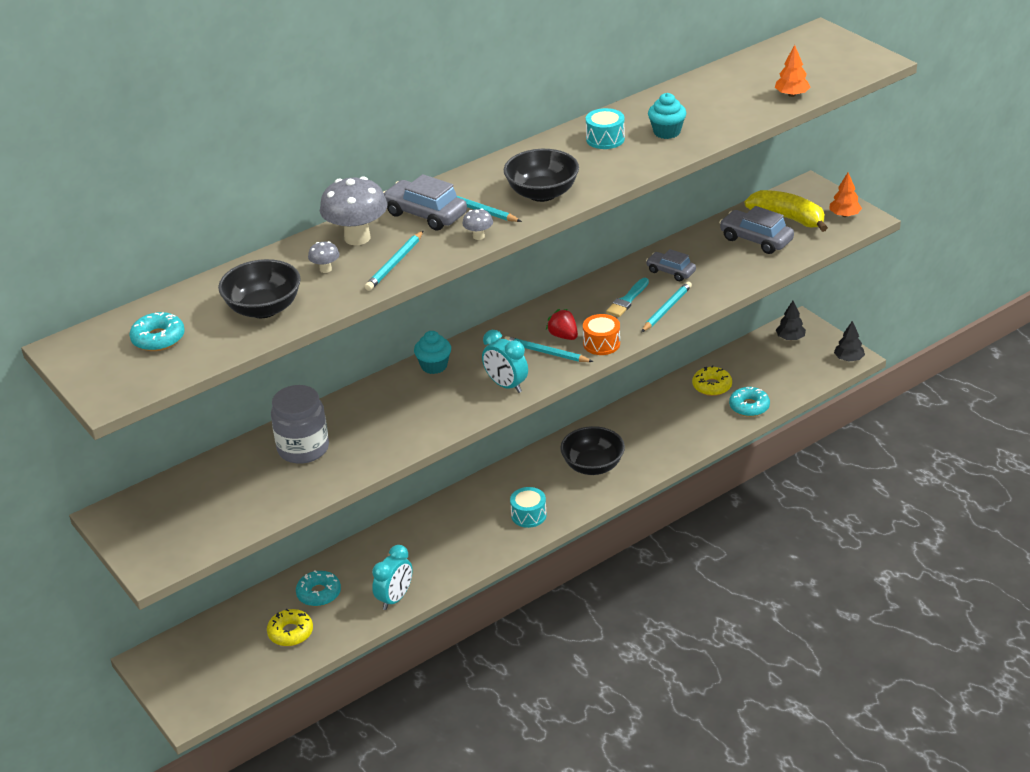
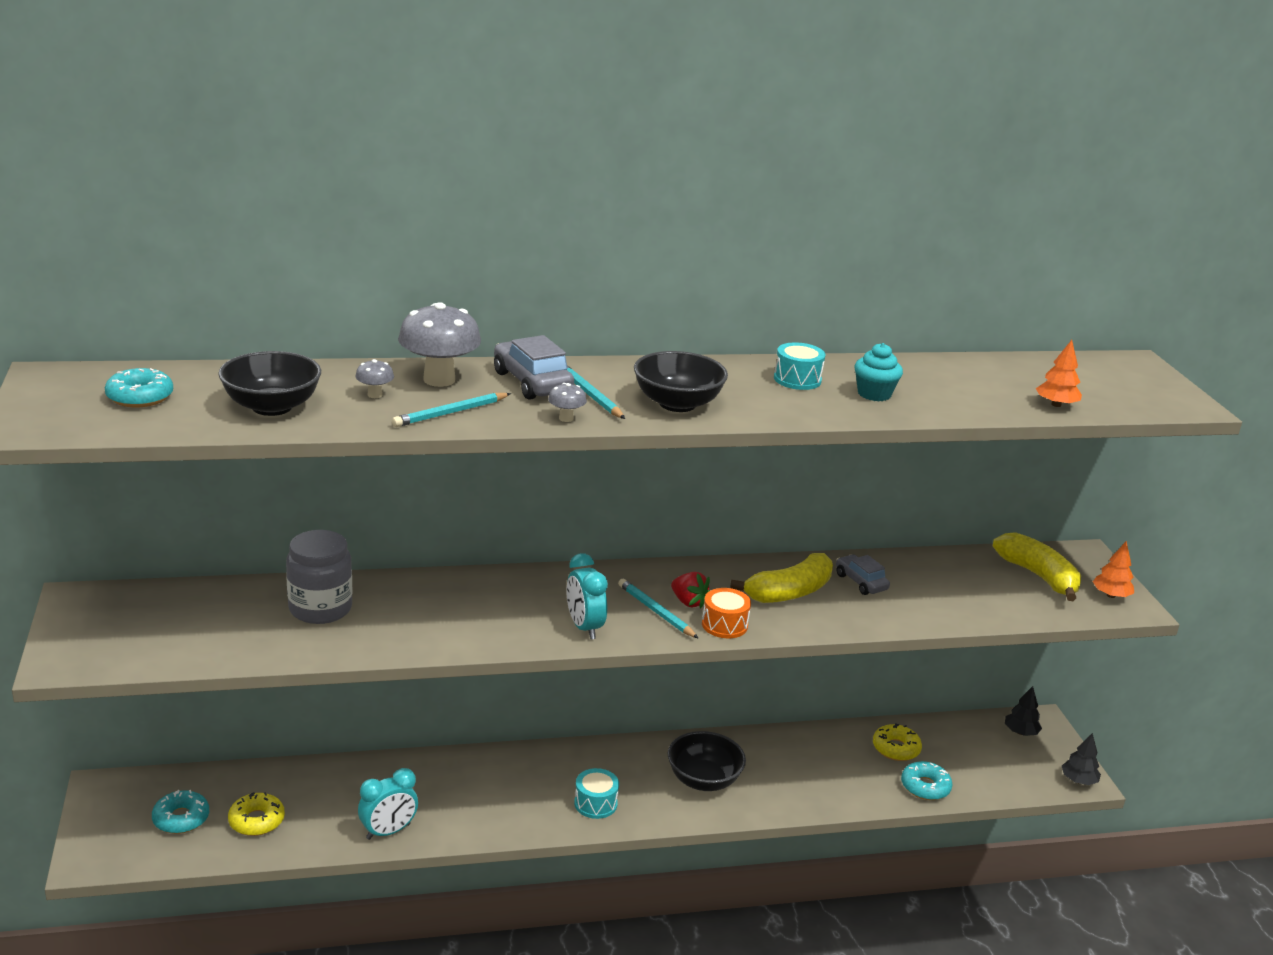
camera: 20 degrees right, 10 degrees down
(319, 593) = (318, 793): turquoise donut -> turquoise donut (181, 818)
(434, 366) = (526, 581): turquoise cupcake -> none
(563, 336) = (688, 602): red strawberry -> red strawberry turned 150 degrees clockwise
(627, 300) = (789, 592): turquoise brush -> yellow banana
(666, 309) = (827, 617): turquoise pencil -> none
(756, 239) = (985, 584): grey car -> none

